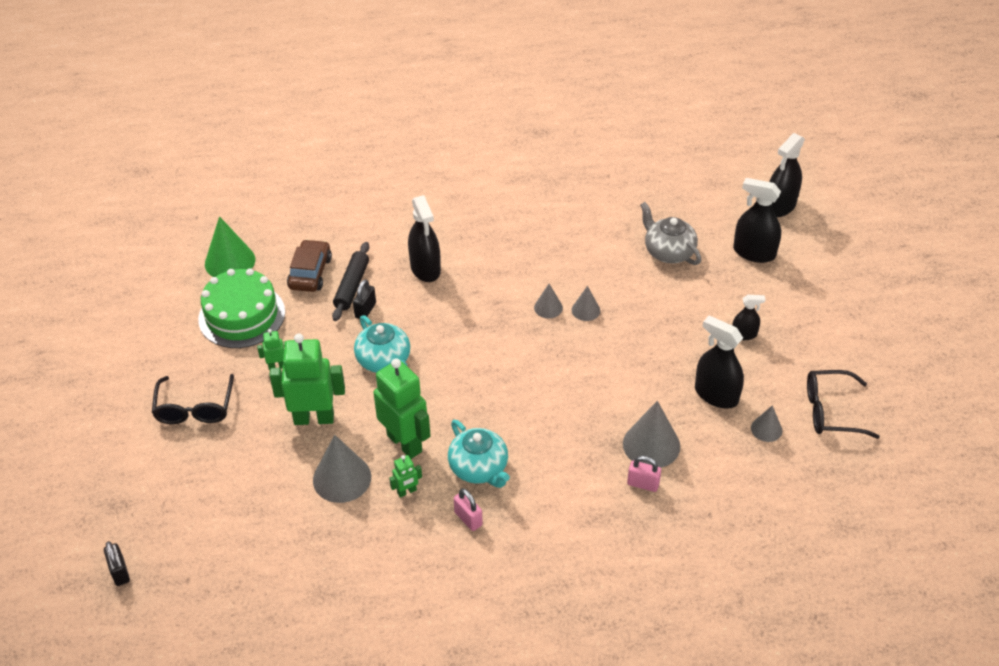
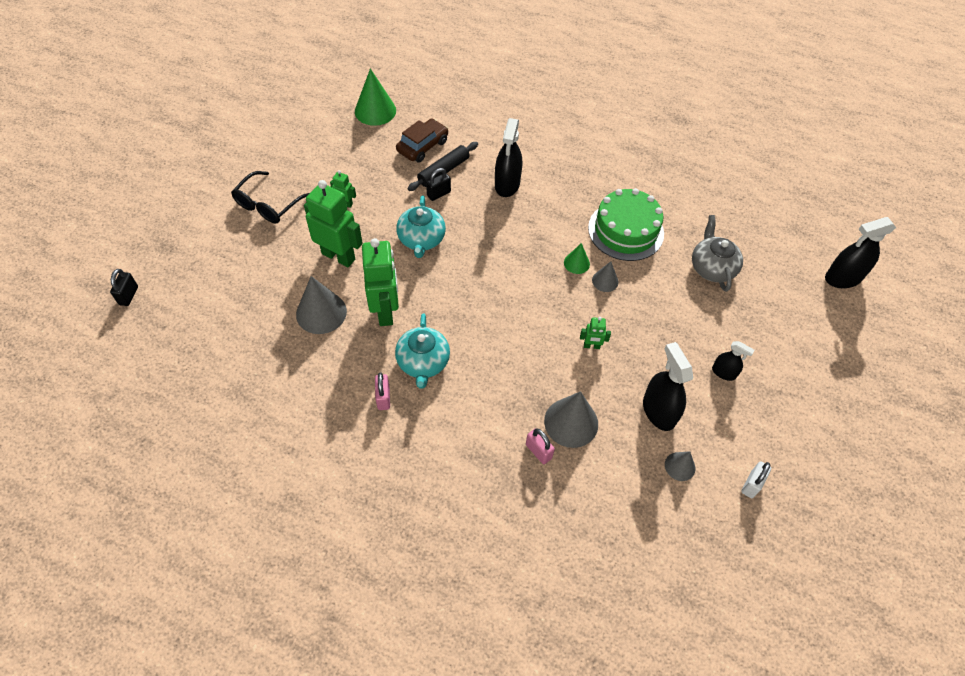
camera: 30 degrees right, 10 degrees up
(242, 315) = (352, 154): green cake -> green cake (626, 230)
(407, 491) = (357, 350): green robot -> green robot (591, 346)
(548, 307) = (576, 263): grey cone -> green cone
(754, 252) = (787, 306): black spray bottle -> none
(831, 411) = (751, 484): black glasses -> white padlock

